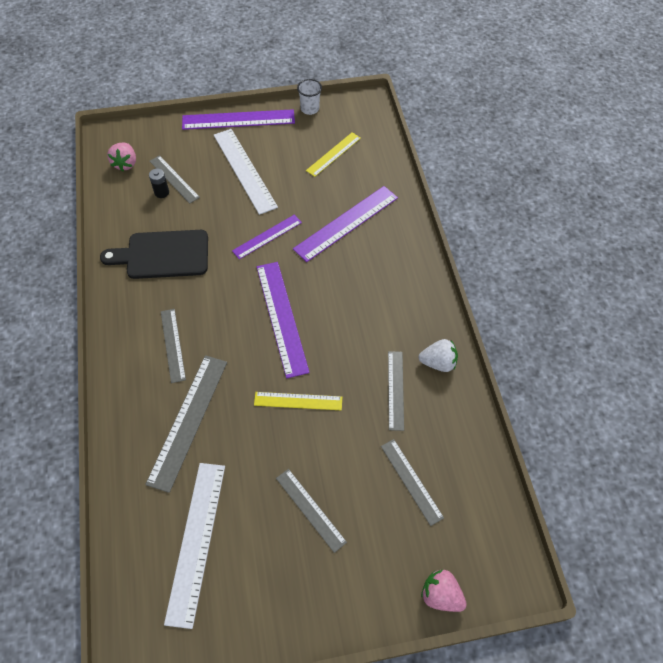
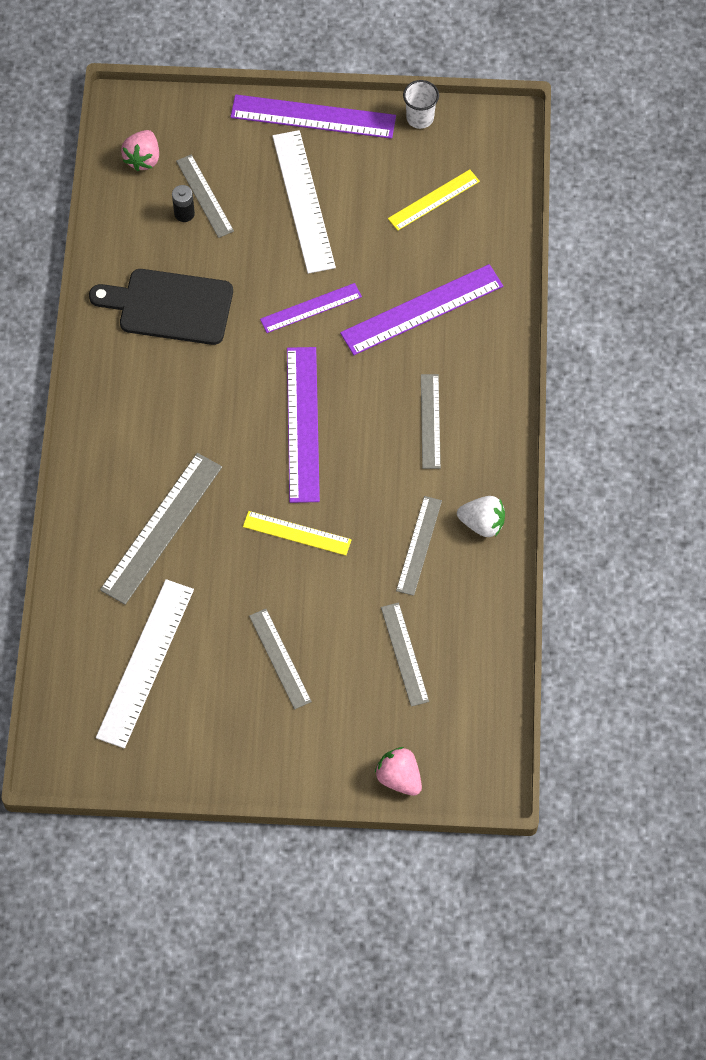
camera: 15 degrees right, 5 degrees up
(172, 345) = (160, 431): grey ruler -> grey ruler (430, 421)

